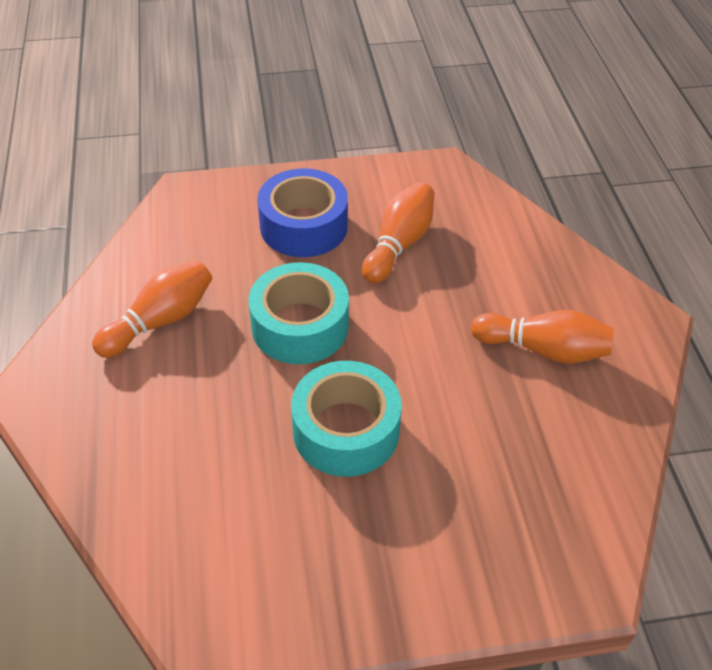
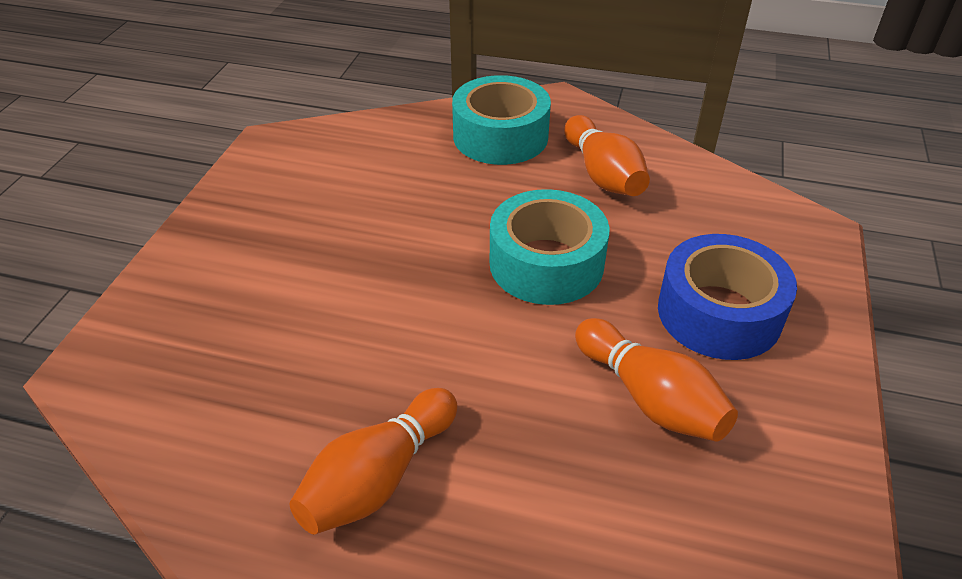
camera: 115 degrees right, 5 degrees down
(346, 430) = (390, 257): turquoise tape -> turquoise tape (500, 136)

